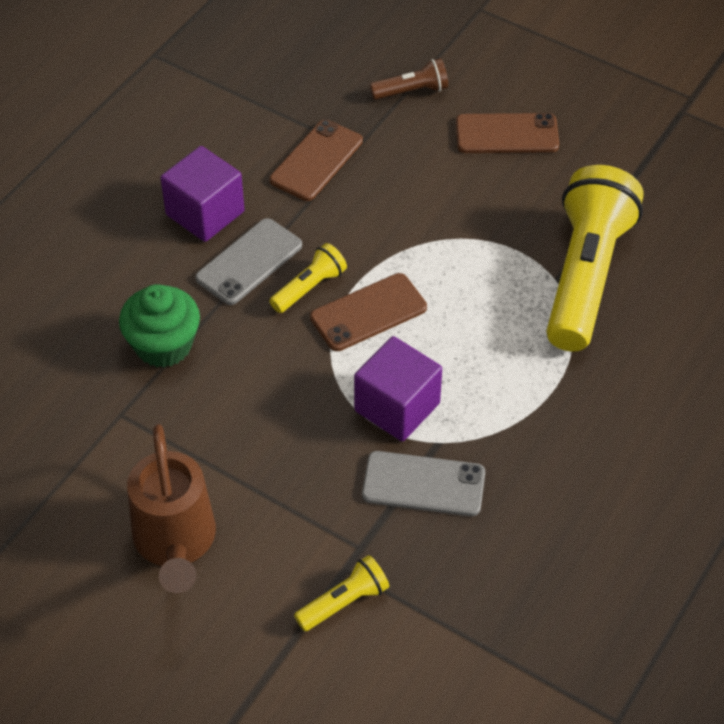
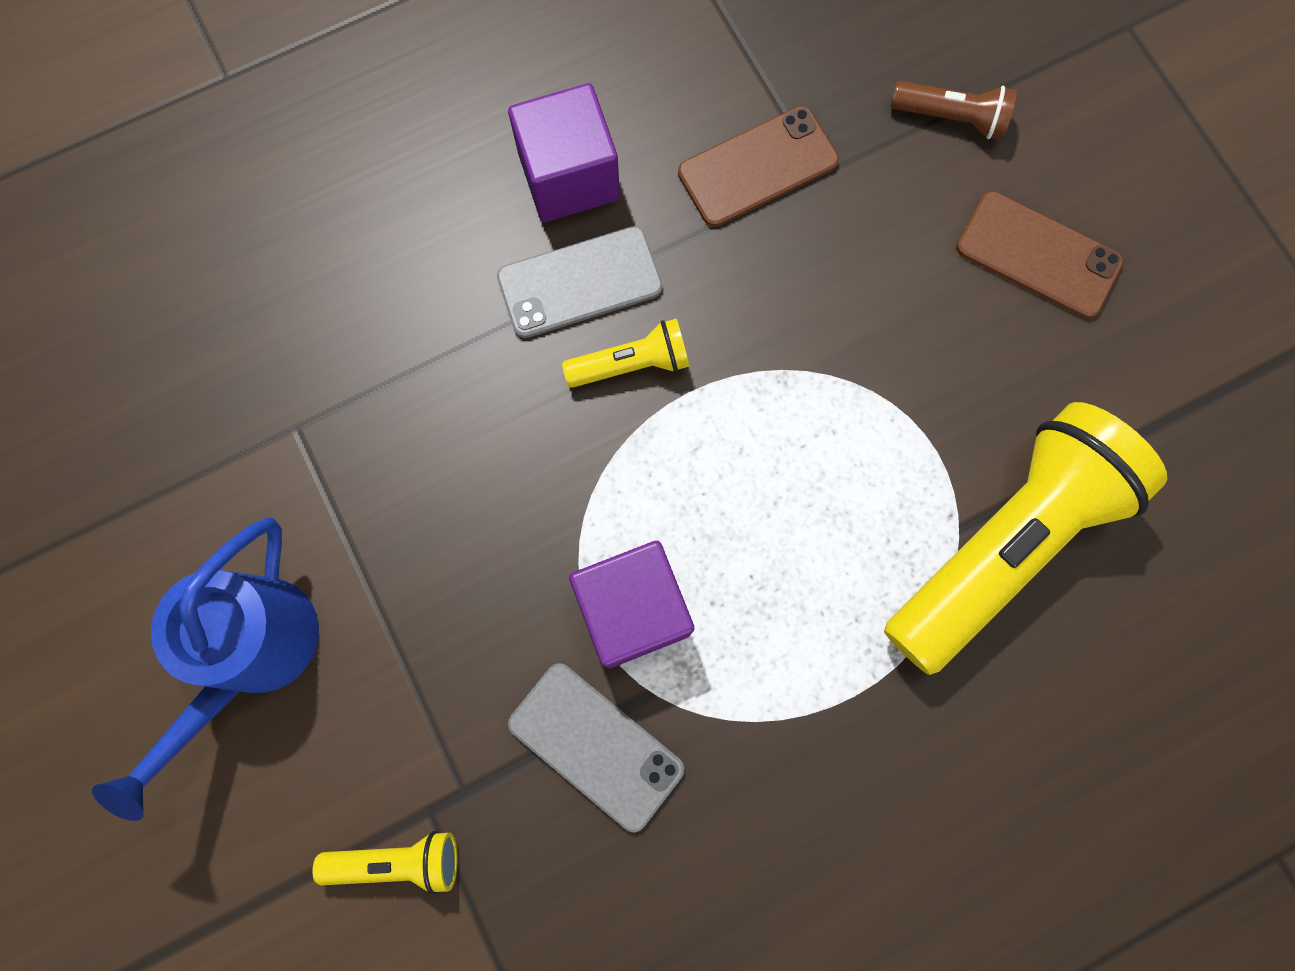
camera: 30 degrees right, 25 degrees up
(163, 345) = (403, 353): green cupcake -> none
(175, 543) = (252, 654): brown watering can -> blue watering can
(368, 312) = (683, 444): brown phone -> none

